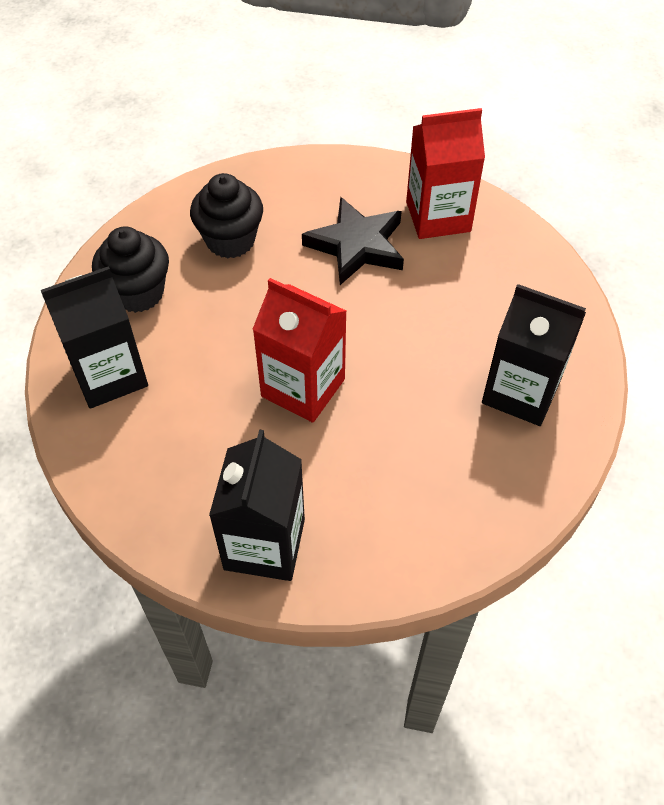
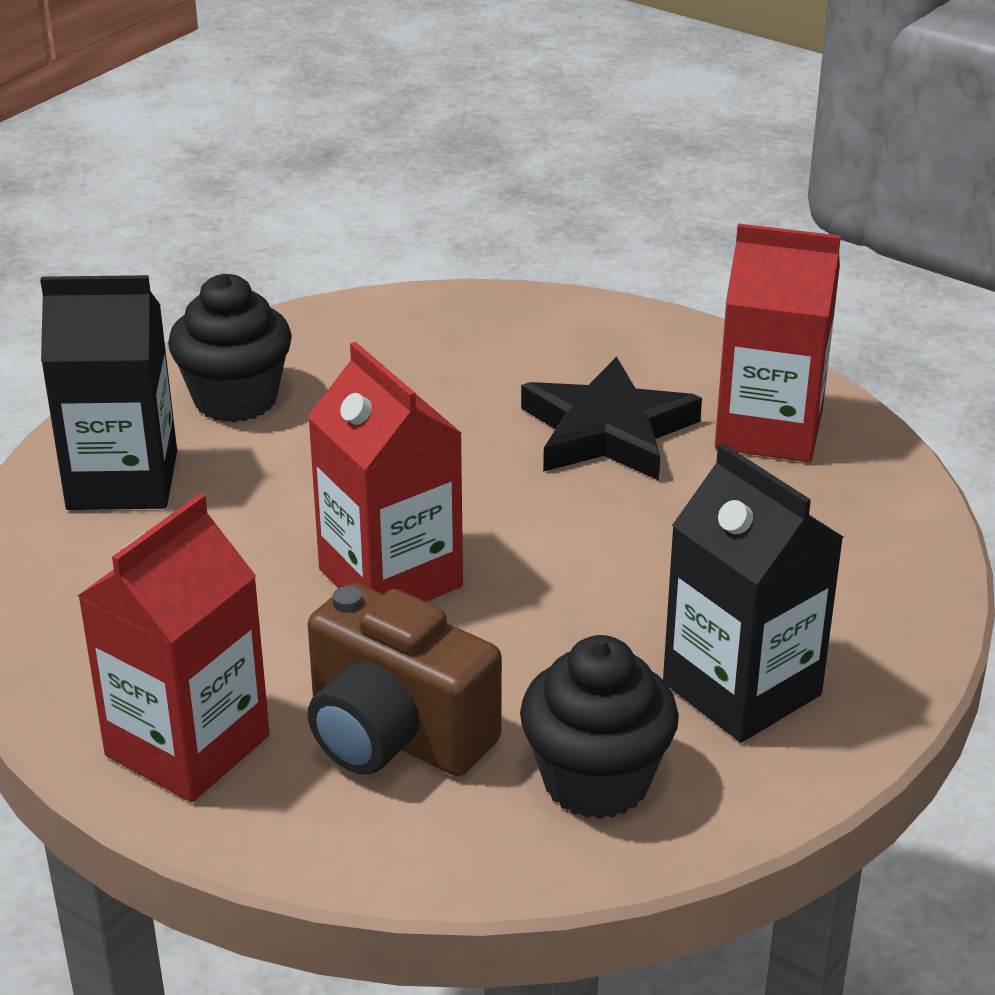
camera: 25 degrees right, 20 degrees down
(230, 240) = (416, 374): black cupcake -> black cupcake (596, 781)
(264, 544) = (187, 745): black carton -> red carton
(369, 492) = (395, 735): none -> brown camera

